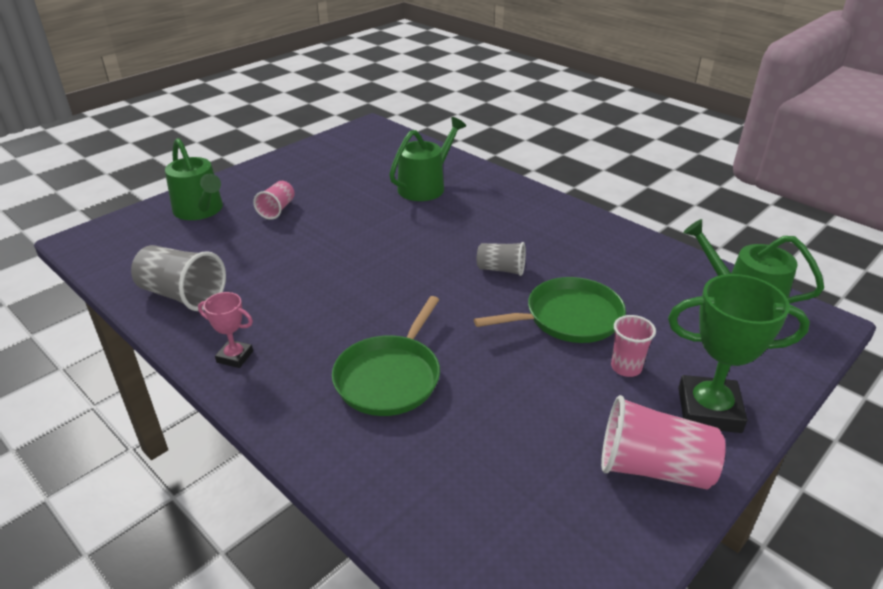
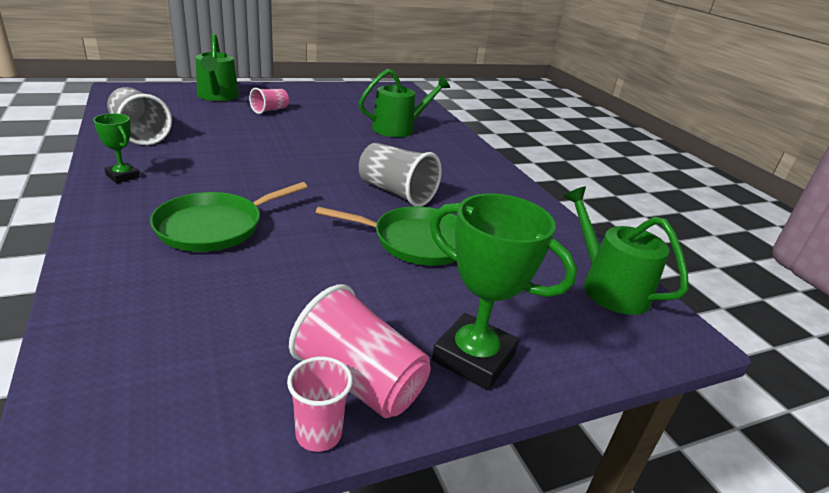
camera: 20 degrees right, 5 degrees down
(235, 357) = (122, 176): pink trophy -> green trophy
(501, 269) = (396, 192): grey cup -> grey cup, size x1.67
(626, 367) = (427, 294): pink cup -> pink cup (319, 434)

